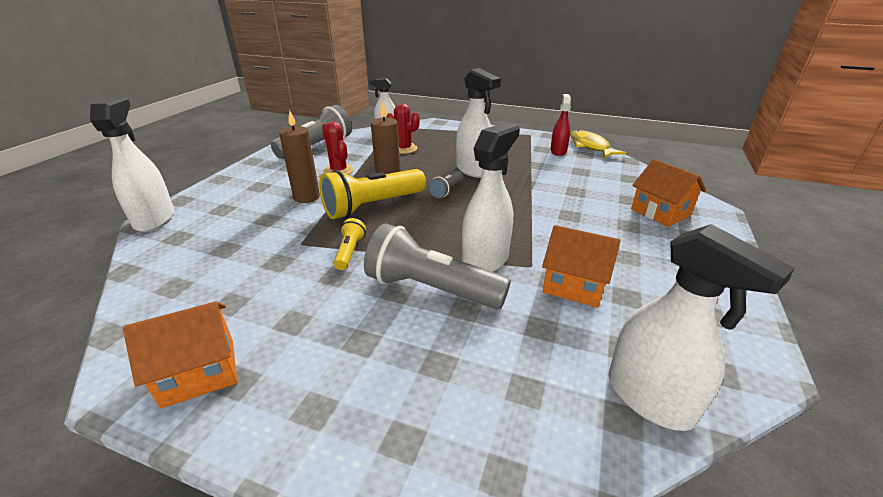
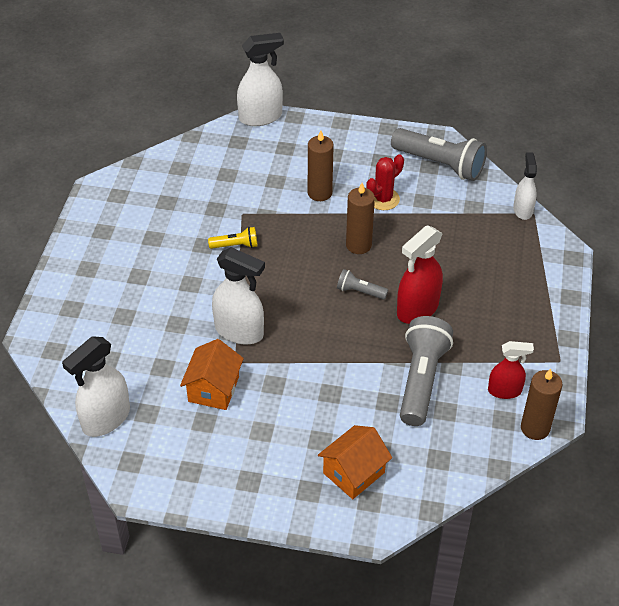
camera: 80 degrees right, 15 degrees up
(199, 372) = (108, 213): orange house -> none
(373, 206) = (313, 242): yellow flashlight -> none
(404, 149) = (461, 238): red cactus -> none
(431, 289) = (196, 302): grey flashlight -> grey flashlight (421, 380)
(474, 170) = (417, 309): white spray bottle -> red spray bottle
(590, 147) = (535, 428): yellow fish -> brown candle

